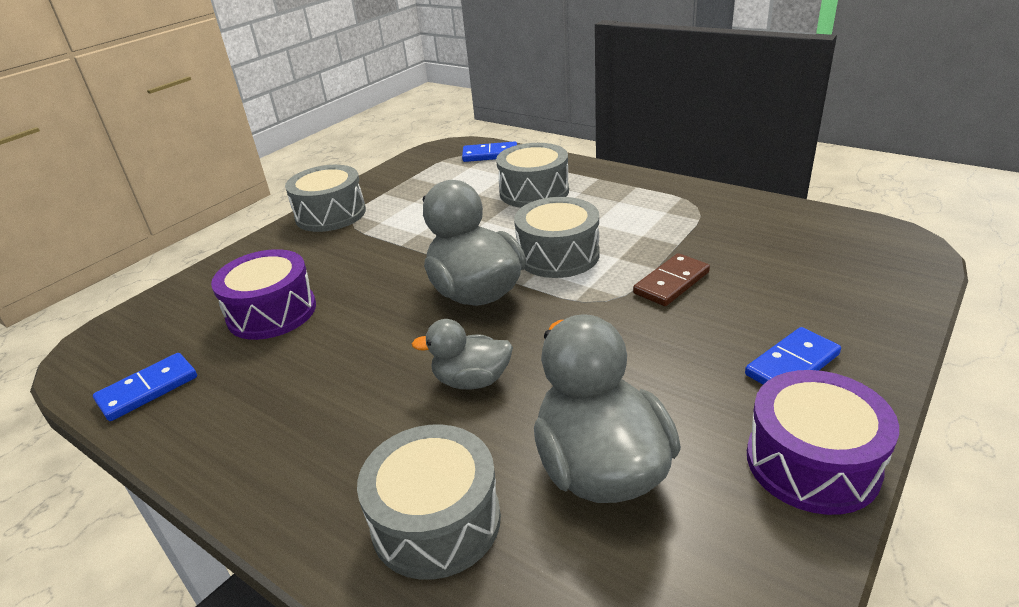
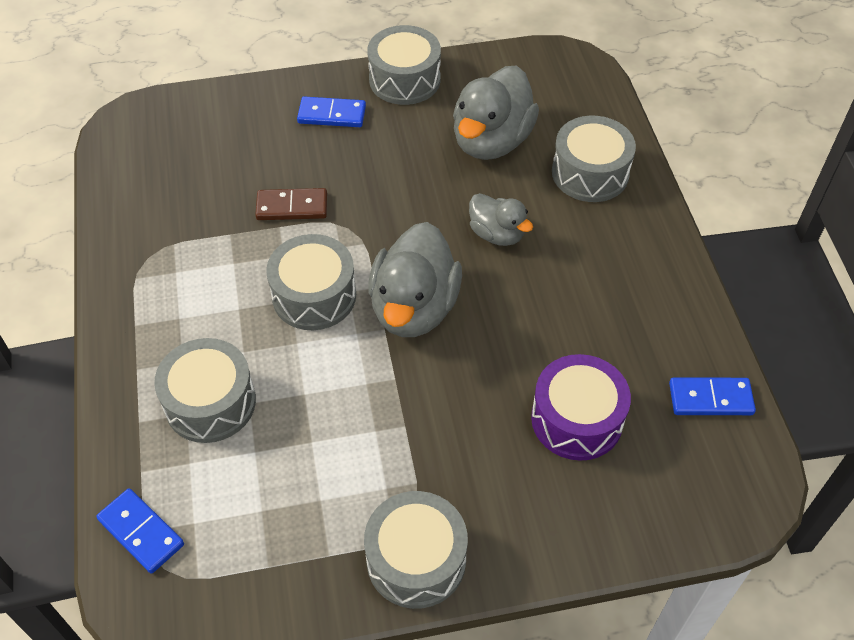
camera: 140 degrees left, 20 degrees up
(812, 462) = (404, 79): purple drum -> grey drum

